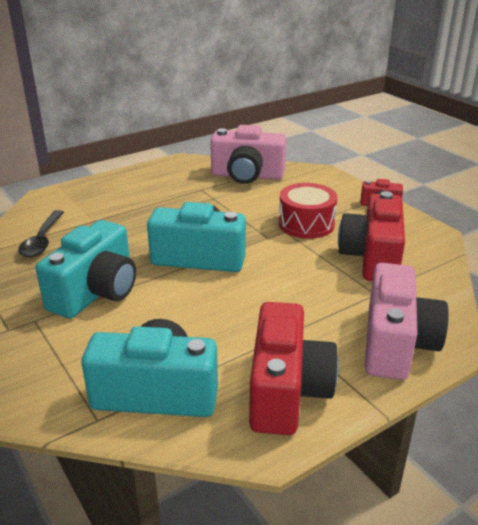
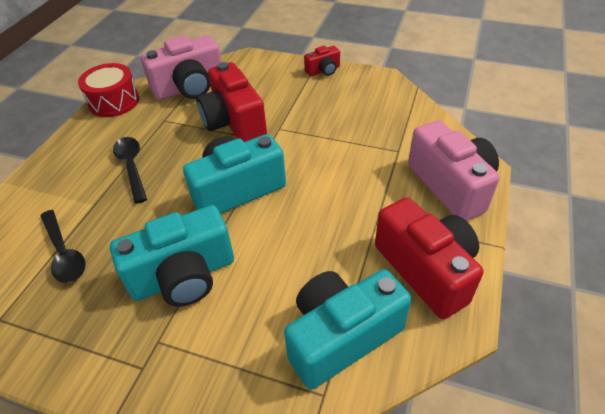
camera: 35 degrees left, 15 degrees up
(96, 292) = (184, 276): turquoise camera -> turquoise camera turned 75 degrees clockwise
(143, 209) = (132, 167): none -> black spoon
(306, 224) = (287, 113): red drum -> red drum (114, 101)
(372, 257) = (364, 120): red camera -> red camera (234, 122)

